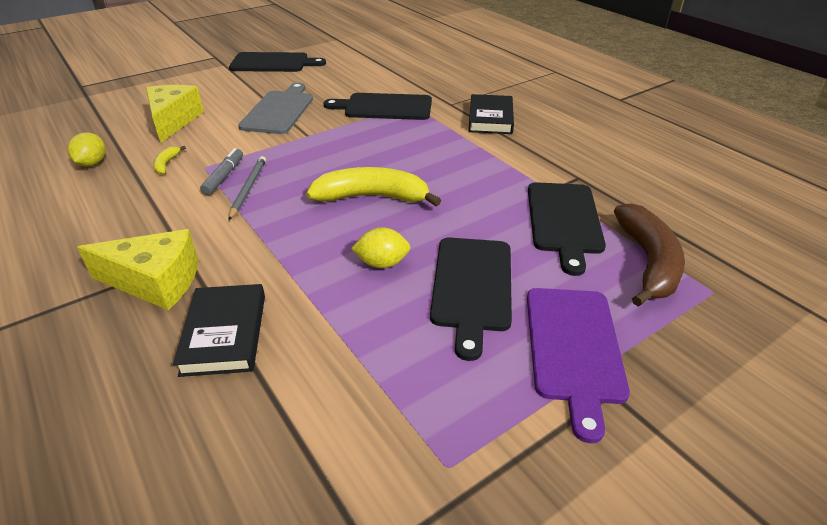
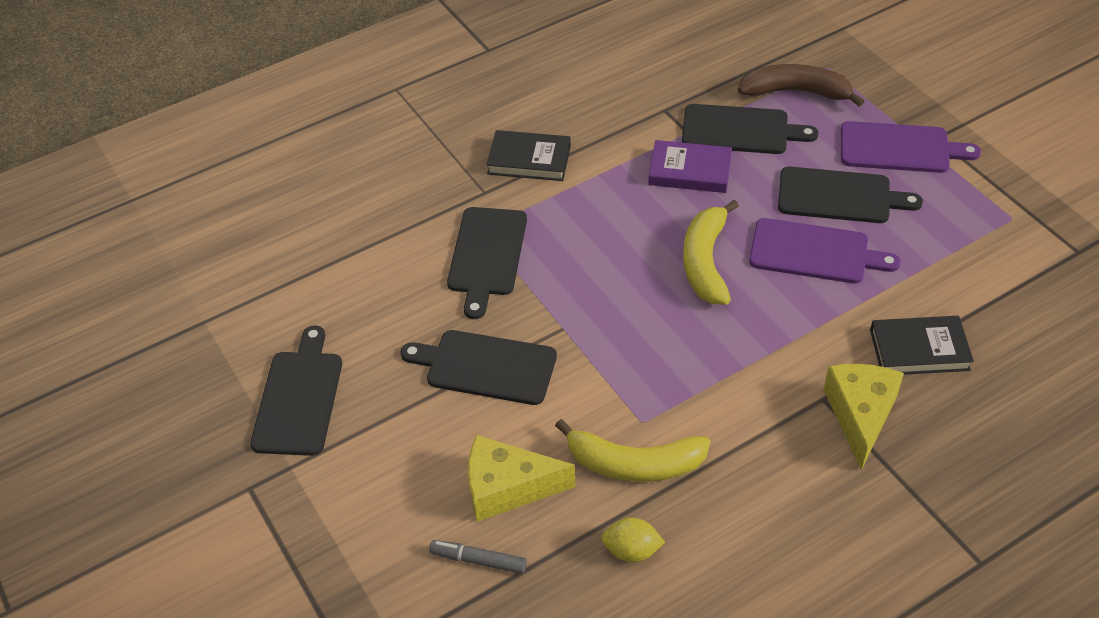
camera: 85 degrees left, 10 degrees up
(166, 164) = (634, 464): yellow banana -> yellow banana, size x2.33
(224, 176) = (664, 397): grey marker -> grey marker (478, 560)
(248, 189) = (691, 369): grey pencil -> none
(279, 111) = (486, 367): grey cutting board -> black cutting board
(382, 263) = (814, 252): yellow lemon -> purple cutting board
(493, 190) = (690, 171): none -> purple book

